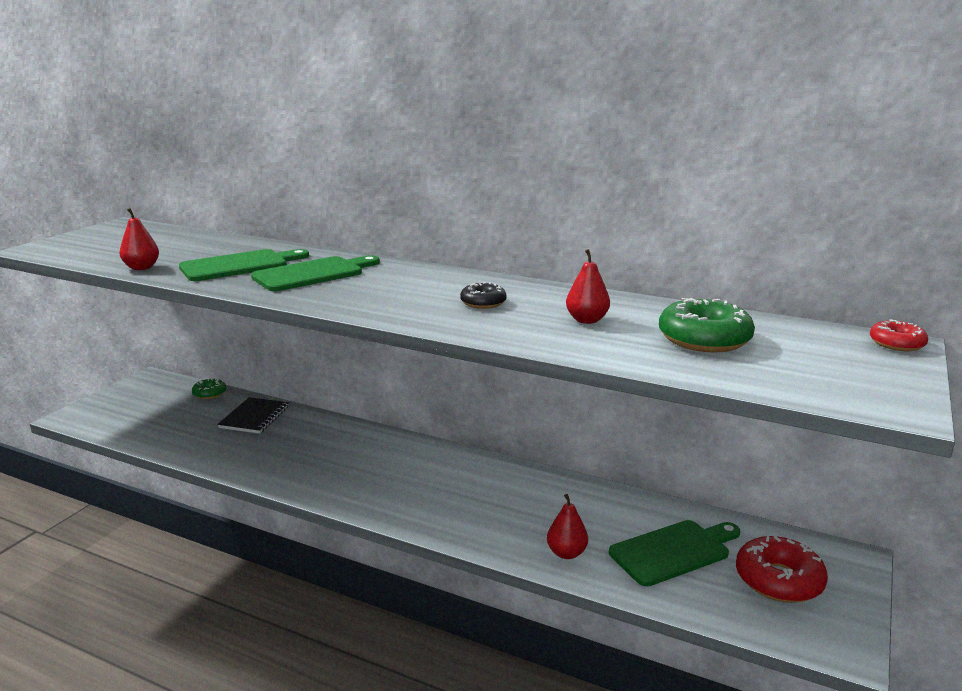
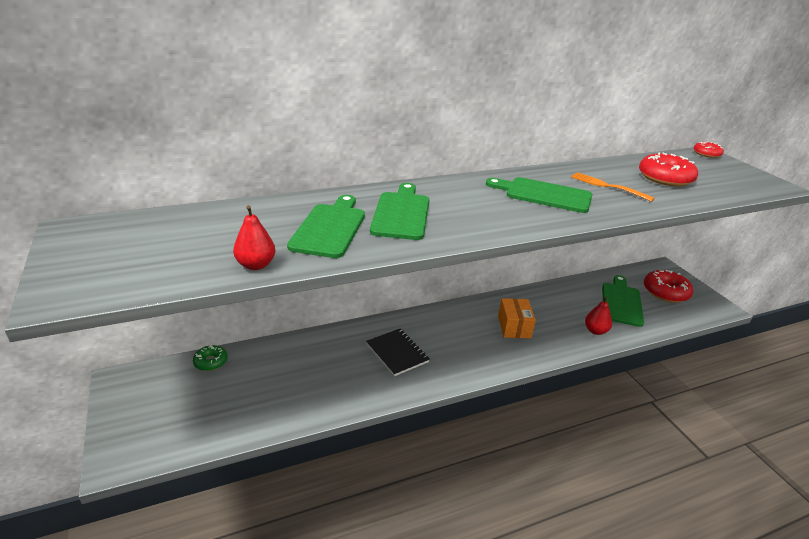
camera: 50 degrees left, 10 degrees up
(254, 417) = (289, 358): black notebook -> black notebook (397, 353)
(479, 498) = (514, 327): none -> orange box
(483, 303) = (544, 195): black donut -> green cutting board
(587, 320) = (607, 186): red pear -> orange fork
(704, 339) = (665, 178): green donut -> red donut

